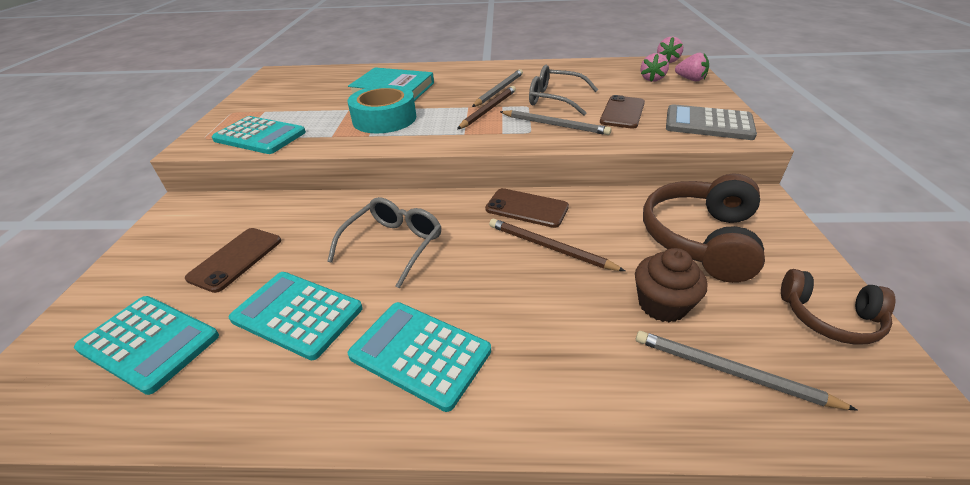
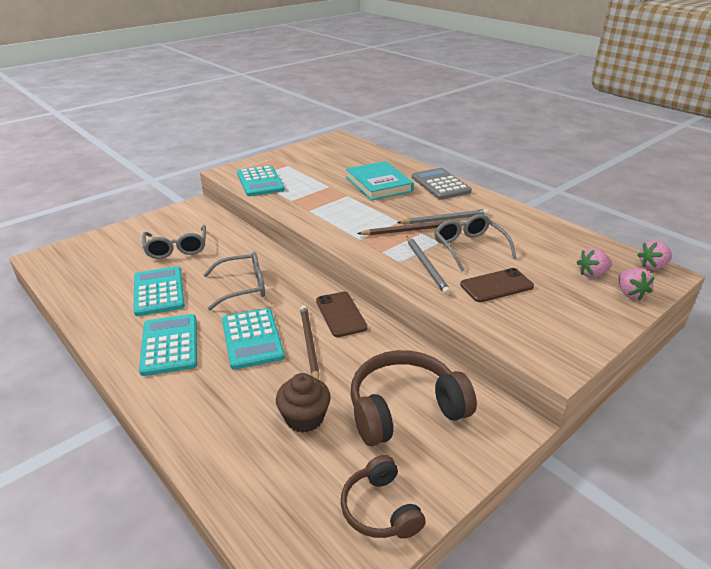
camera: 45 degrees right, 5 degrees down
(149, 342) = (104, 266): turquoise calculator -> turquoise calculator (252, 339)
(236, 259) = (177, 248): brown phone -> grey glasses
(384, 119) = (336, 204): turquoise tape -> none
(708, 124) = (545, 335): grey calculator -> grey calculator (440, 185)
(730, 372) = (268, 472): grey pencil -> none

